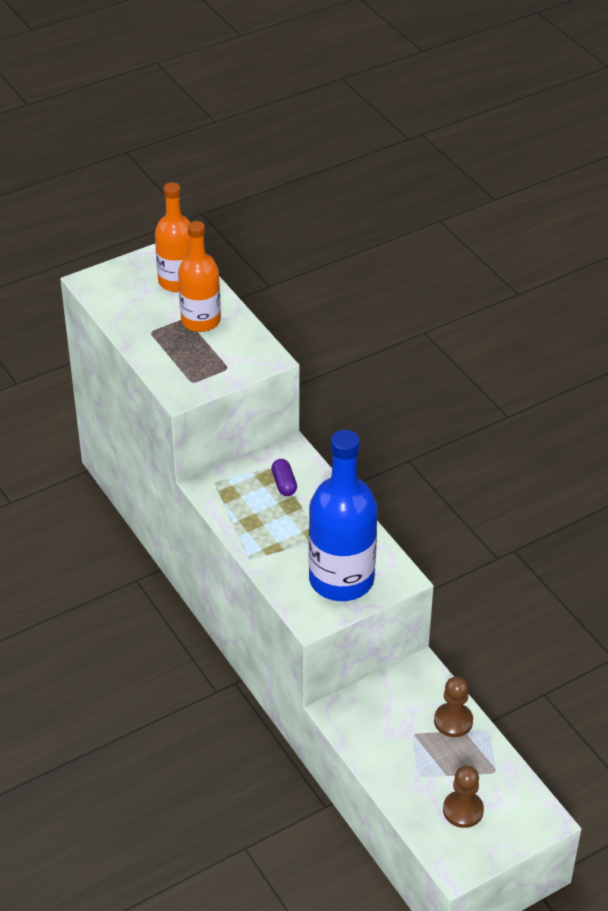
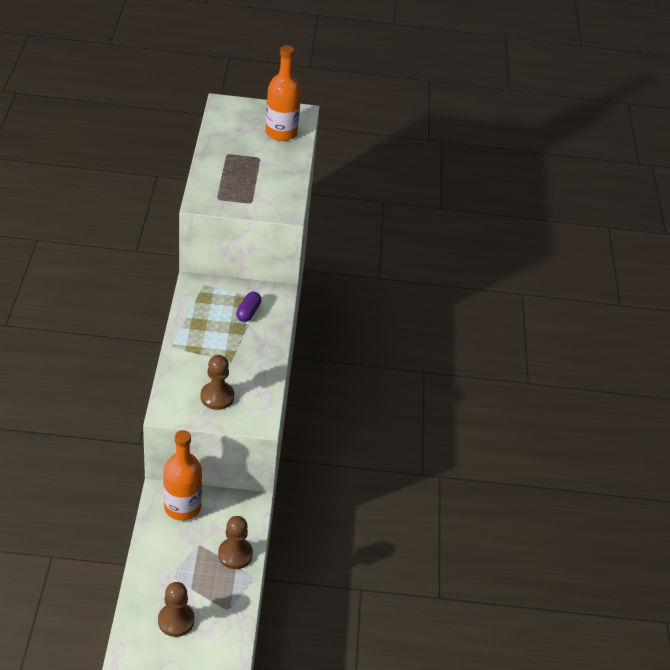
camera: 30 degrees right, 0 degrees up
(200, 320) = (268, 164): orange bottle -> orange bottle (182, 507)
(341, 579) = (217, 397): blue bottle -> brown pawn

